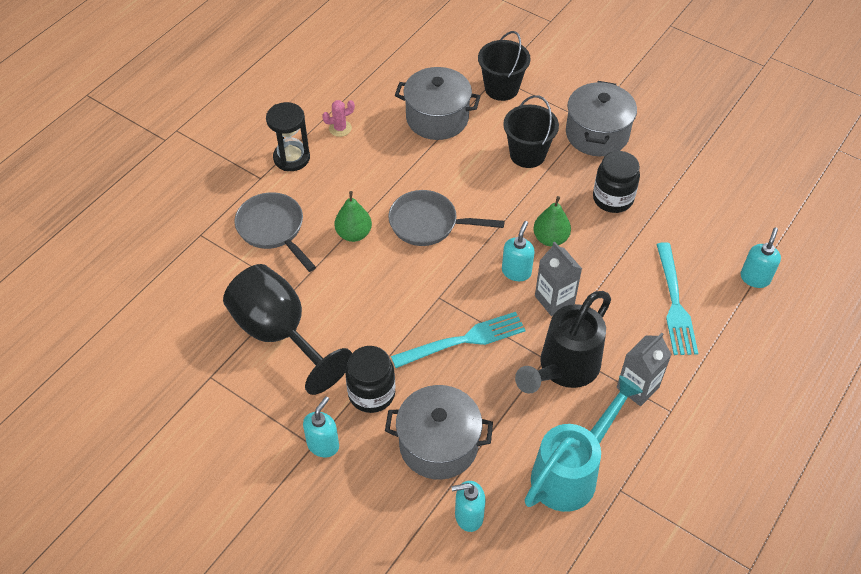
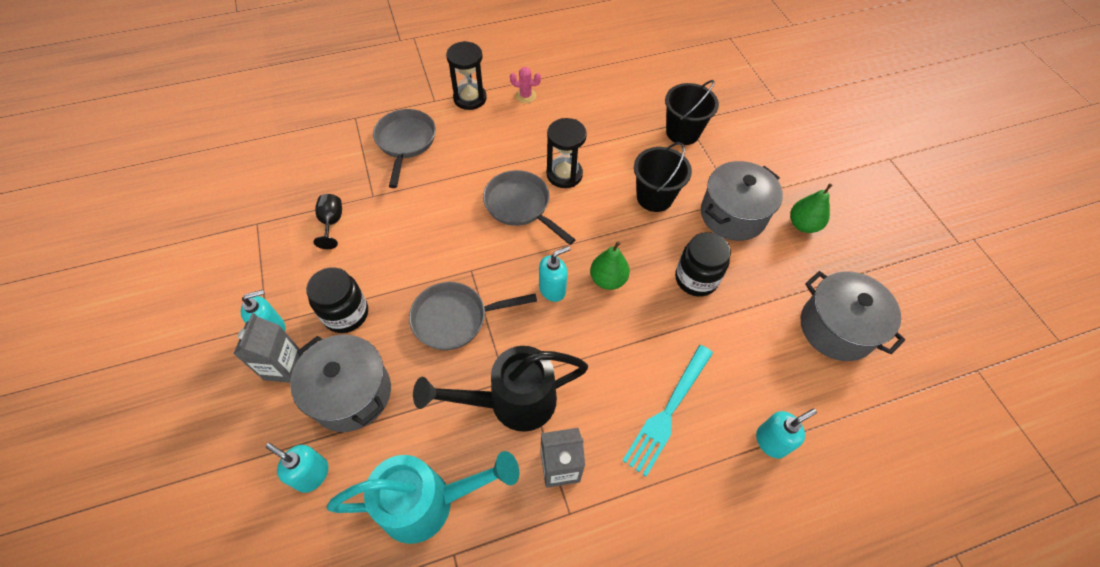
camera: 35 degrees right, 5 degrees up
(280, 334) = (332, 223): black goblet -> black goblet, size x0.42
(354, 234) = (457, 180): green pear -> green pear (803, 225)
(437, 118) = (607, 128): grey pot -> grey pot (836, 328)
(439, 177) = (564, 174): none -> black hourglass
(463, 340) = (455, 319): turquoise fork -> grey pan
(554, 300) = (561, 335): grey carton -> grey carton (284, 366)

